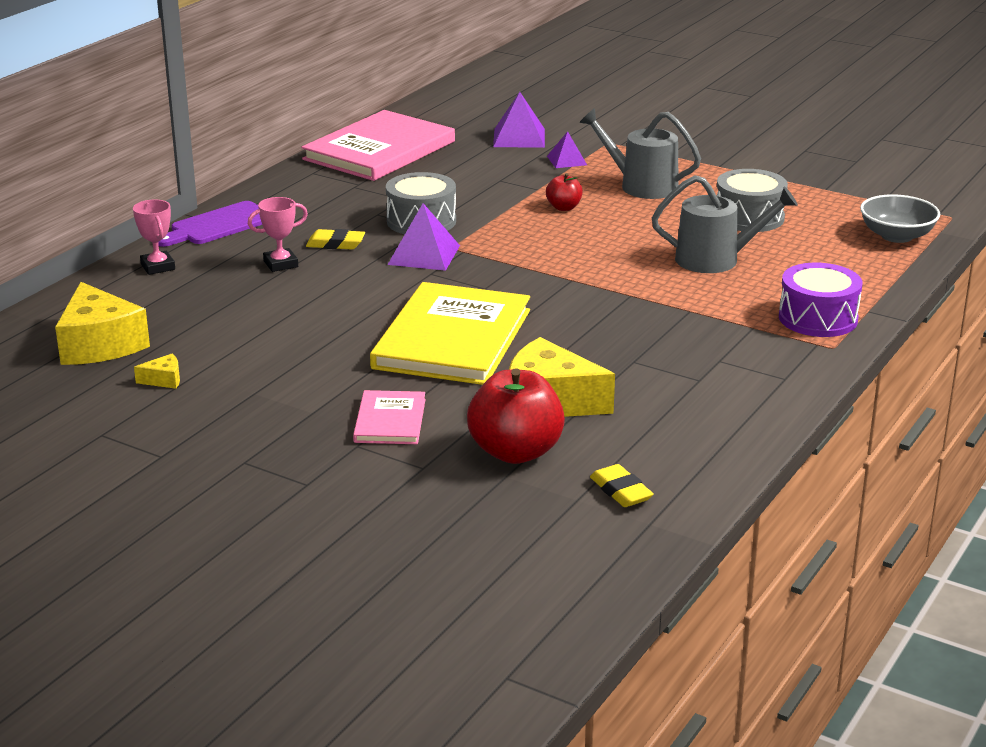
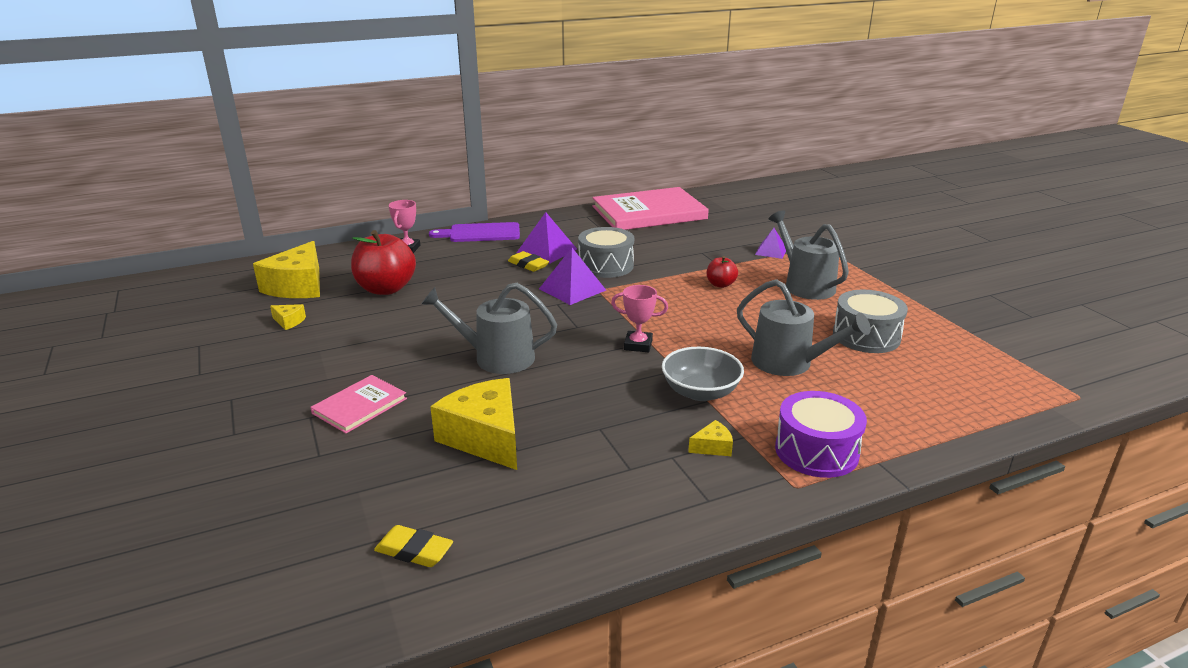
camera: 35 degrees right, 0 degrees up
(280, 264) = (476, 268): pink trophy -> pink trophy (638, 345)
(452, 339) = (497, 358): yellow book -> grey watering can
(515, 452) = (396, 472): red apple -> red apple (386, 289)
(519, 137) = (757, 227): purple pyramid -> purple pyramid (546, 251)
(620, 491) = (414, 551): yellow eraser -> yellow eraser turned 75 degrees counterclockwise
(740, 342) = (713, 447): none -> yellow cheese
(896, 236) = (996, 397): grey bowl -> grey bowl (700, 392)

